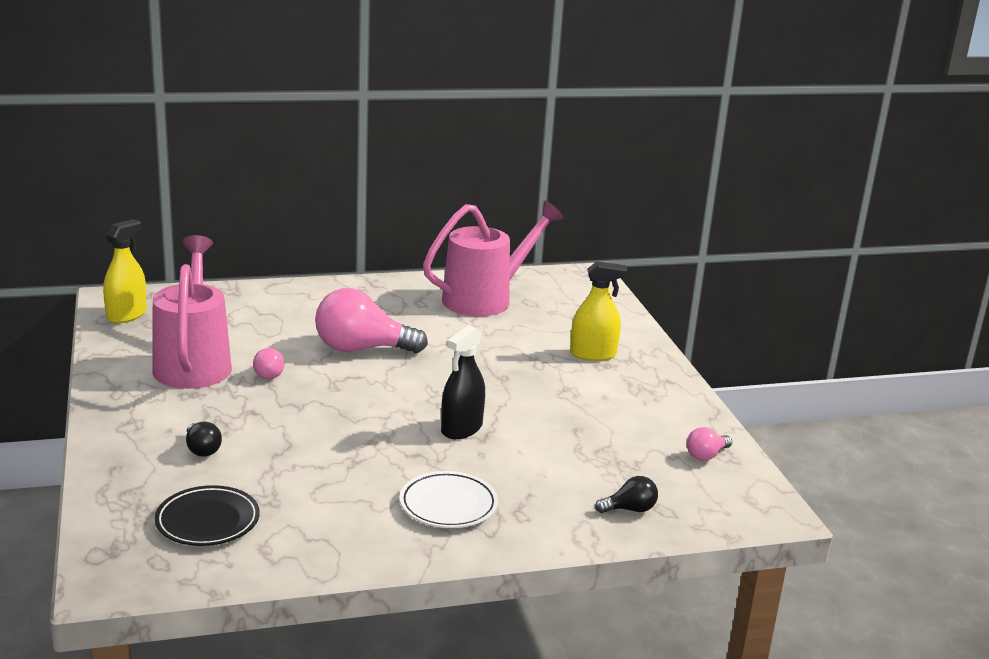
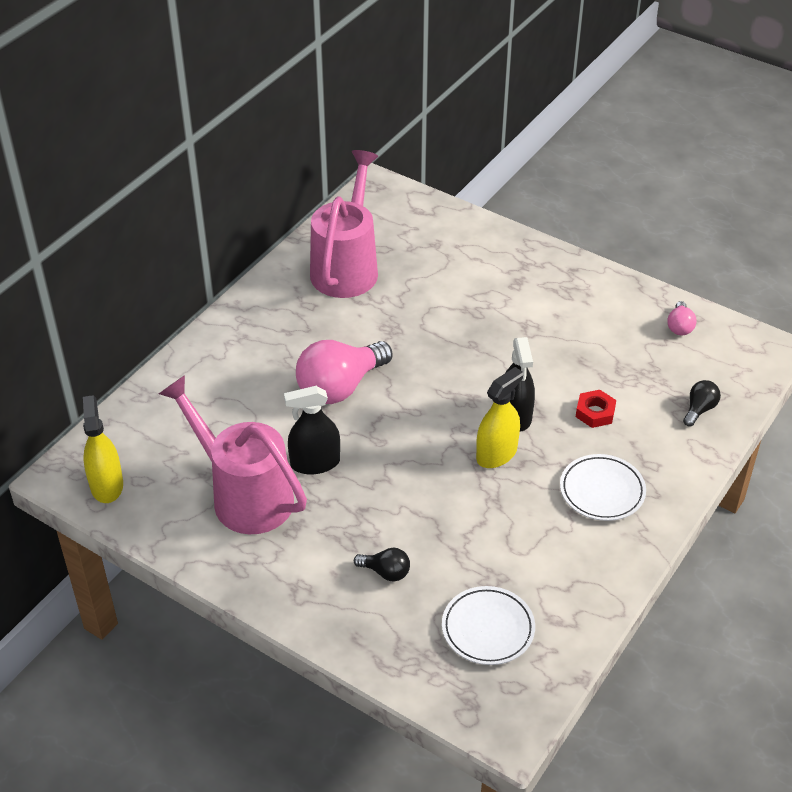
camera: 40 degrees left, 20 degrees up
(207, 521) = (488, 629): black plate -> white plate
(269, 373) = (315, 463): pink light bulb -> black spray bottle
(531, 461) = (595, 412): none -> red nut
(593, 354) = (495, 276): yellow spray bottle -> yellow spray bottle (496, 454)

